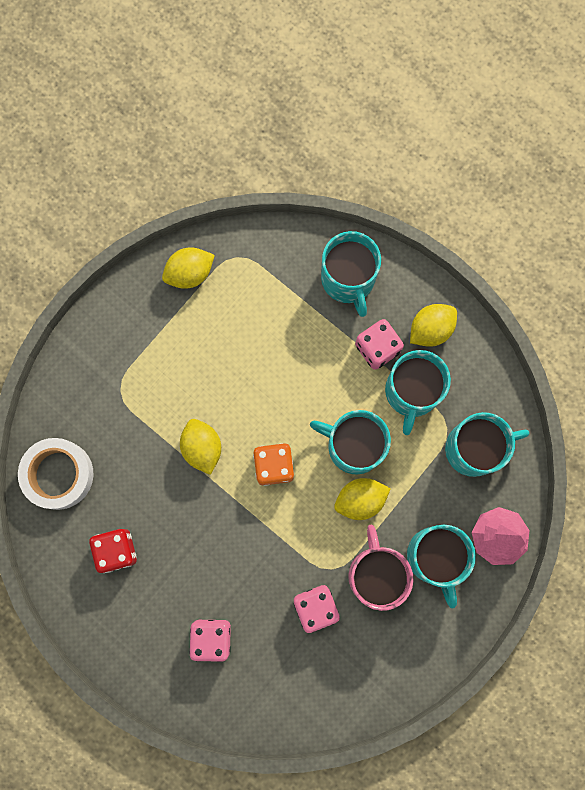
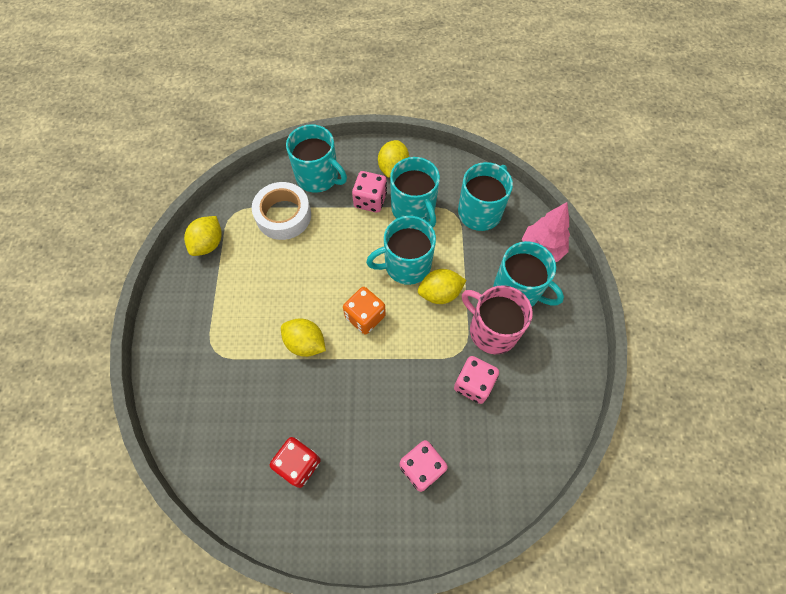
camera: 40 degrees left, 15 degrees down
(58, 474) = (210, 445): white tape -> white tape (283, 215)
(360, 500) = (440, 293): yellow lemon -> yellow lemon turned 45 degrees clockwise

